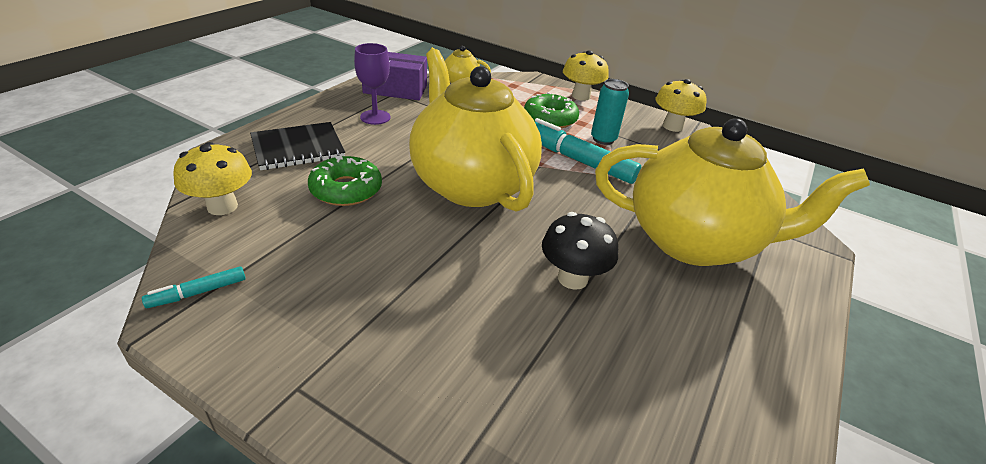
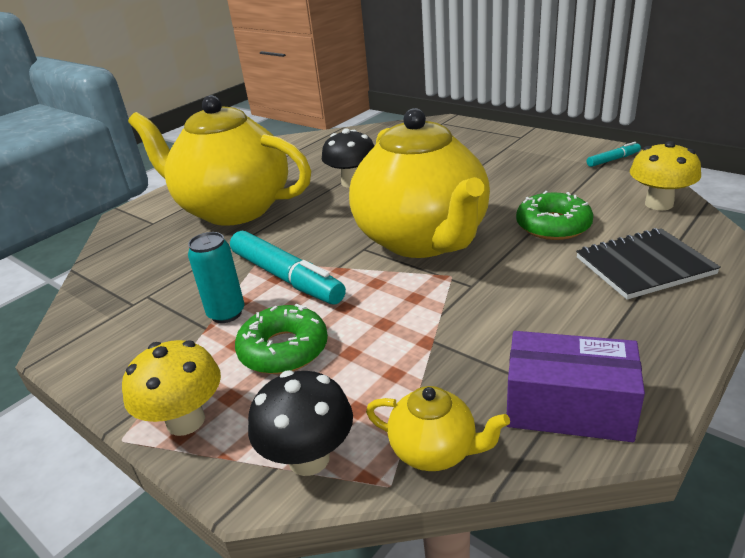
camera: 165 degrees left, 5 degrees down
(375, 117) = (572, 327): purple goblet -> none
(514, 83) = (309, 458): none -> black mushroom
(672, 126) = (90, 348): yellow mushroom -> none

